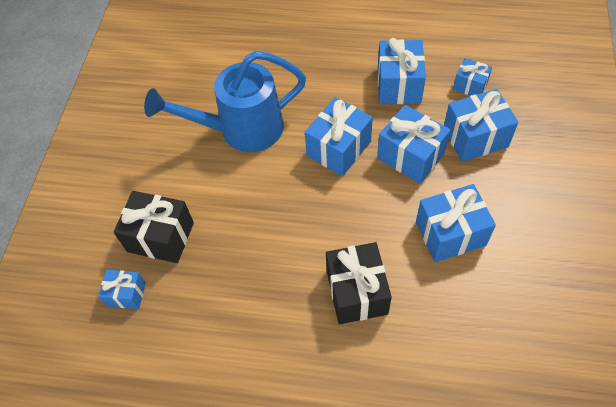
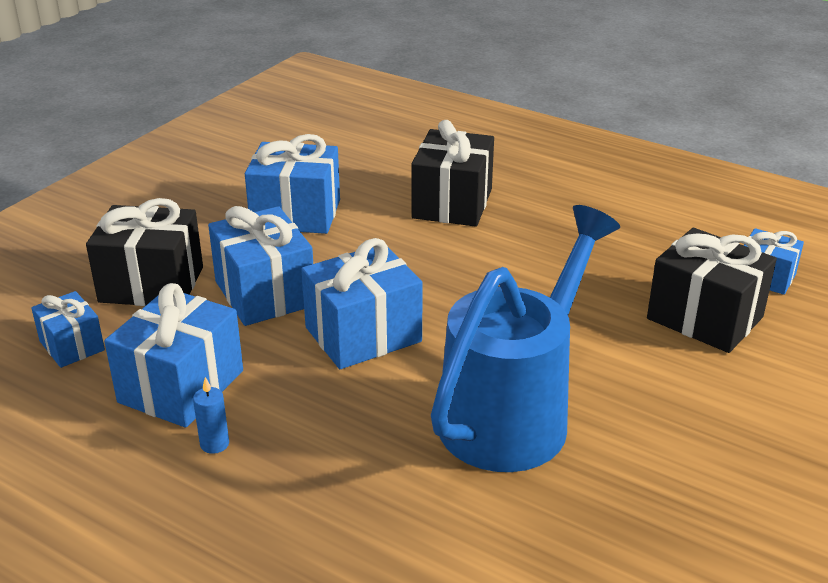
camera: 160 degrees left, 25 degrees down
(242, 129) = (513, 413): blue watering can -> blue watering can turned 60 degrees counterclockwise
(359, 65) = (214, 444): none -> blue candle
(475, 138) = (151, 284): blue gift -> black gift

